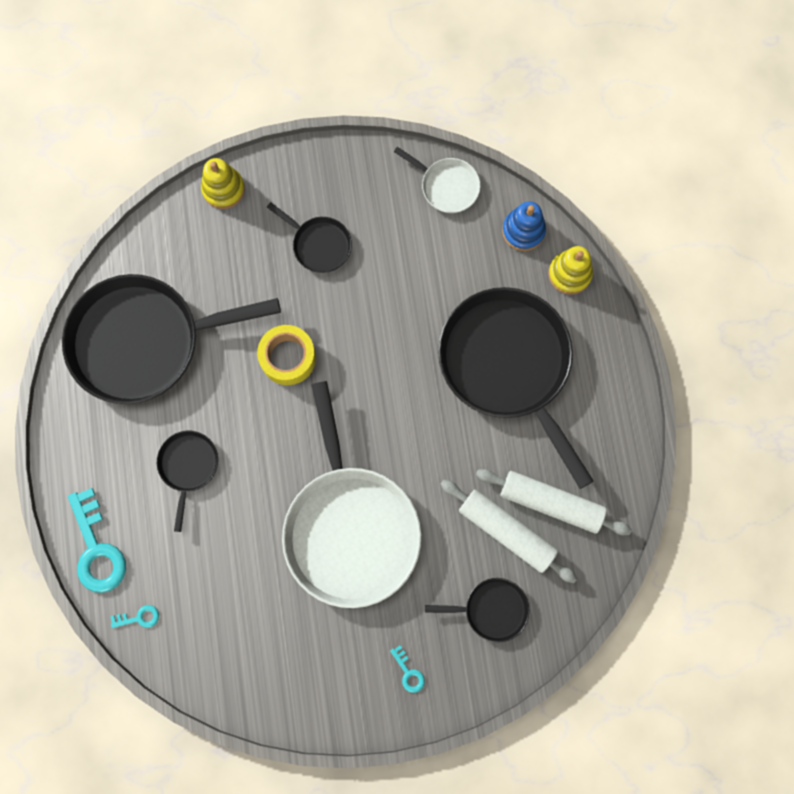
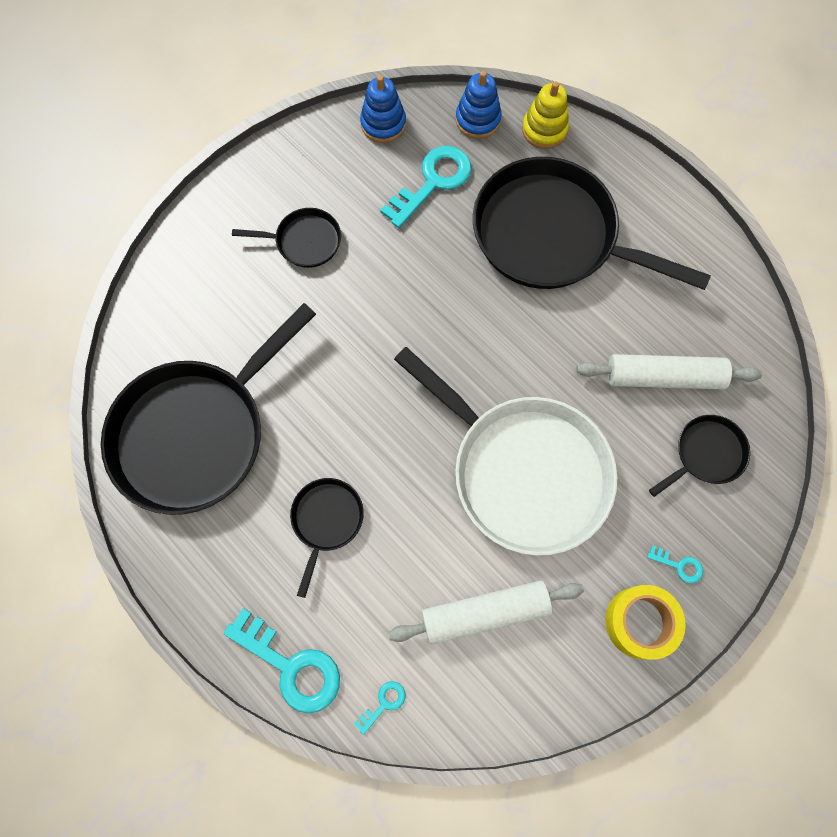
camera: 35 degrees left, 5 degrees down
(188, 466) = (326, 520): black pan -> black pan turned 45 degrees clockwise
(223, 189) = (178, 249): yellow stacking toy -> none
(288, 358) = (349, 357): yellow tape -> yellow tape (640, 622)
(447, 186) = (383, 124): white pan -> blue stacking toy
(449, 260) = (432, 182): none -> turquoise key
(551, 503) = (681, 326): white rolling pin -> white rolling pin (485, 612)

